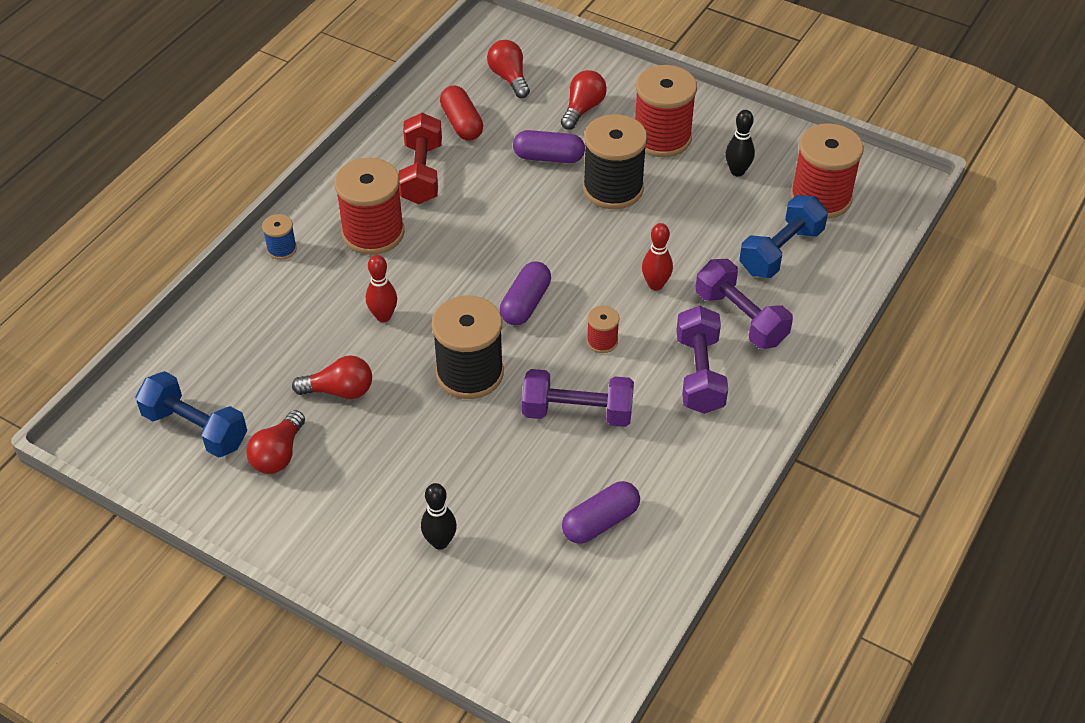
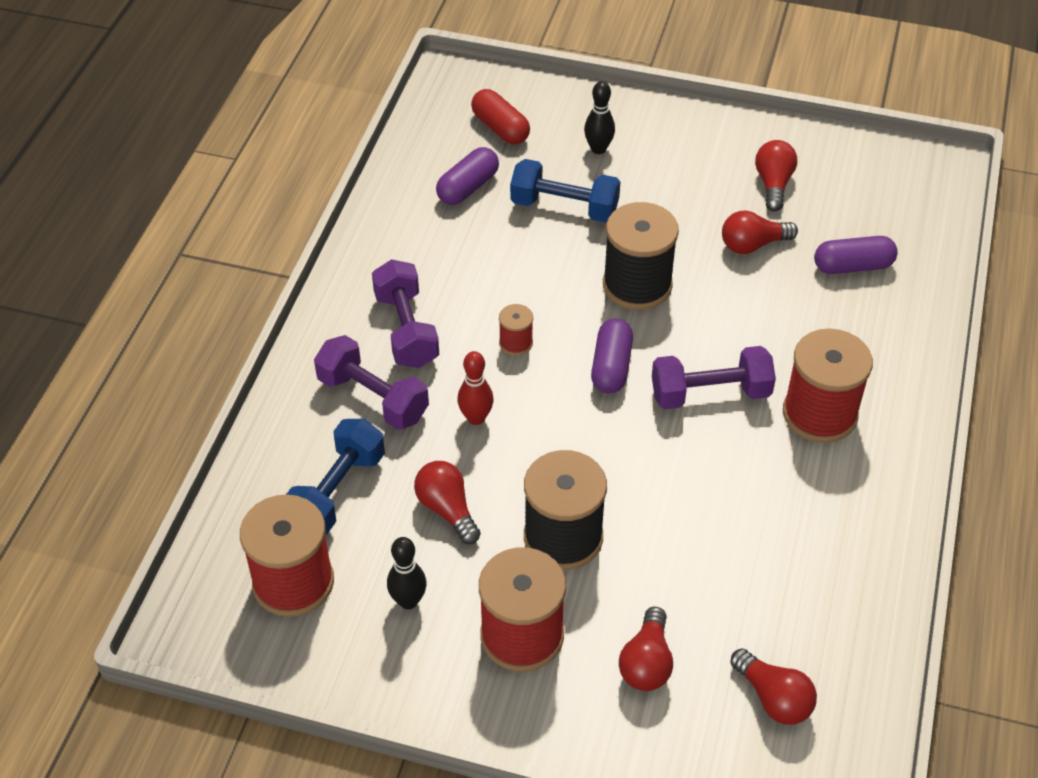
camera: 165 degrees right, 0 degrees up
(195, 429) = (860, 189): blue dumbbell -> blue dumbbell (564, 207)
(282, 249) = (906, 373): blue spool -> none
(383, 316) = (753, 323): red bowling pin -> none
(421, 173) = (809, 506): red dumbbell -> none
(461, 123) = (799, 597): red capsule -> red capsule (500, 128)
(548, 157) = (661, 567): purple capsule -> purple capsule (853, 266)
(577, 412) = (518, 270): purple dumbbell -> purple dumbbell (710, 394)
(696, 223) = (447, 509): none -> red light bulb

